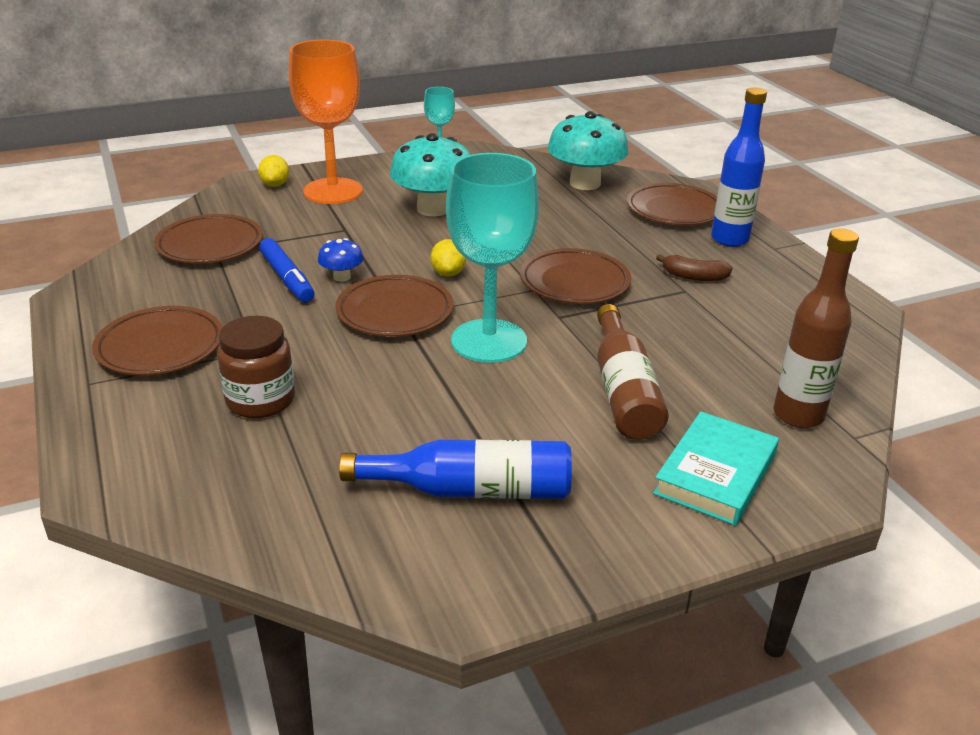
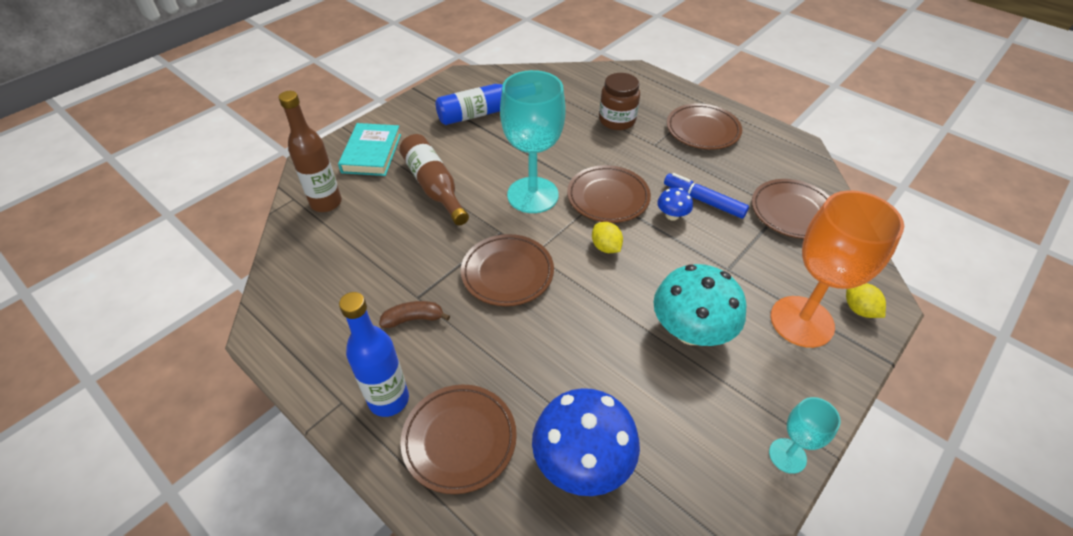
camera: 155 degrees right, 15 degrees up
(585, 183) = (582, 461): turquoise mushroom -> blue mushroom

